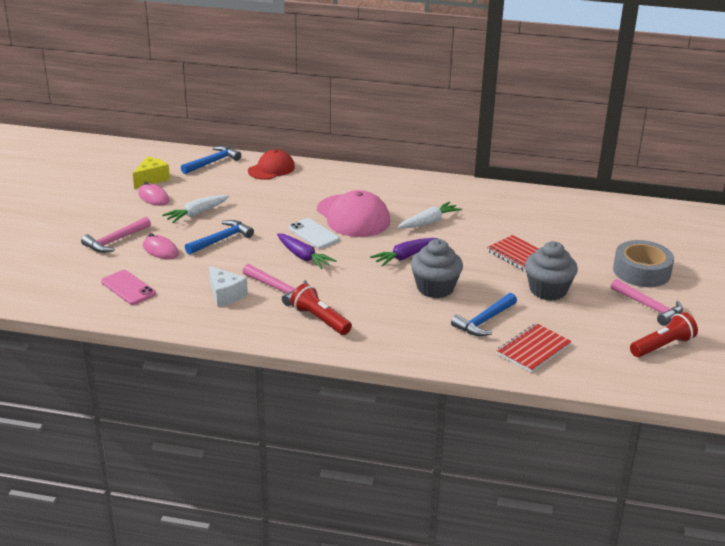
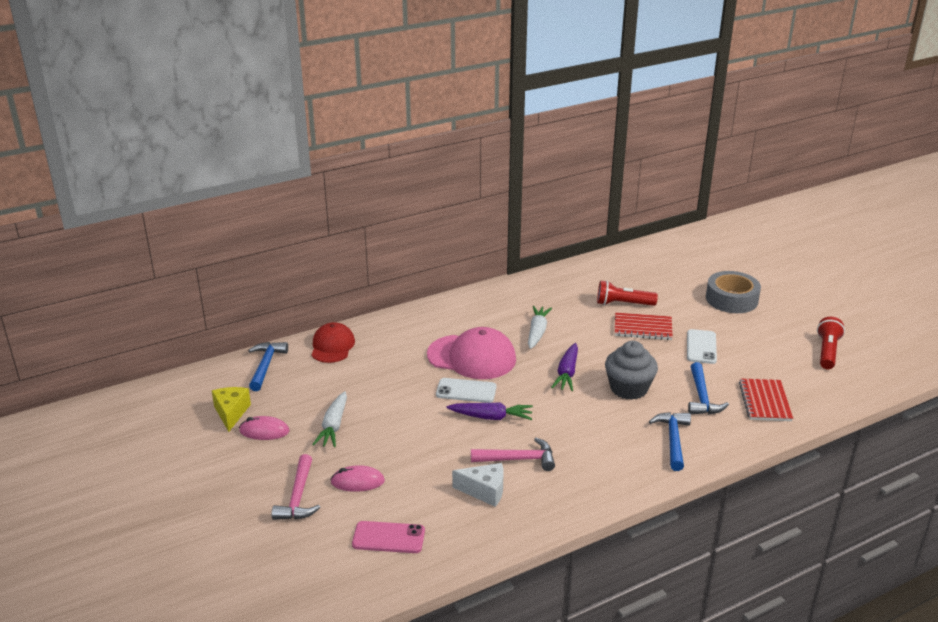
camera: 40 degrees left, 0 degrees up
(221, 240) = (397, 440): blue hammer -> blue hammer (673, 440)
(320, 320) = (593, 467): red flashlight -> red flashlight (623, 304)
(548, 290) = (701, 347): grey cupcake -> white phone
(649, 307) = (776, 325): pink hammer -> none

